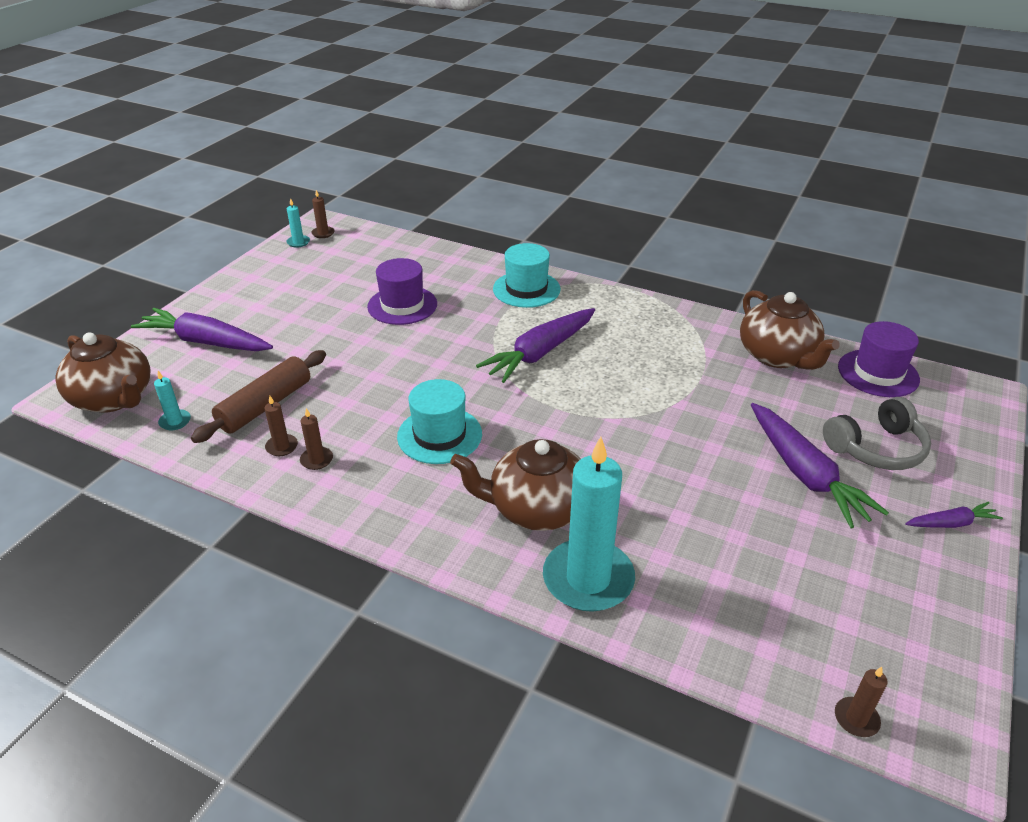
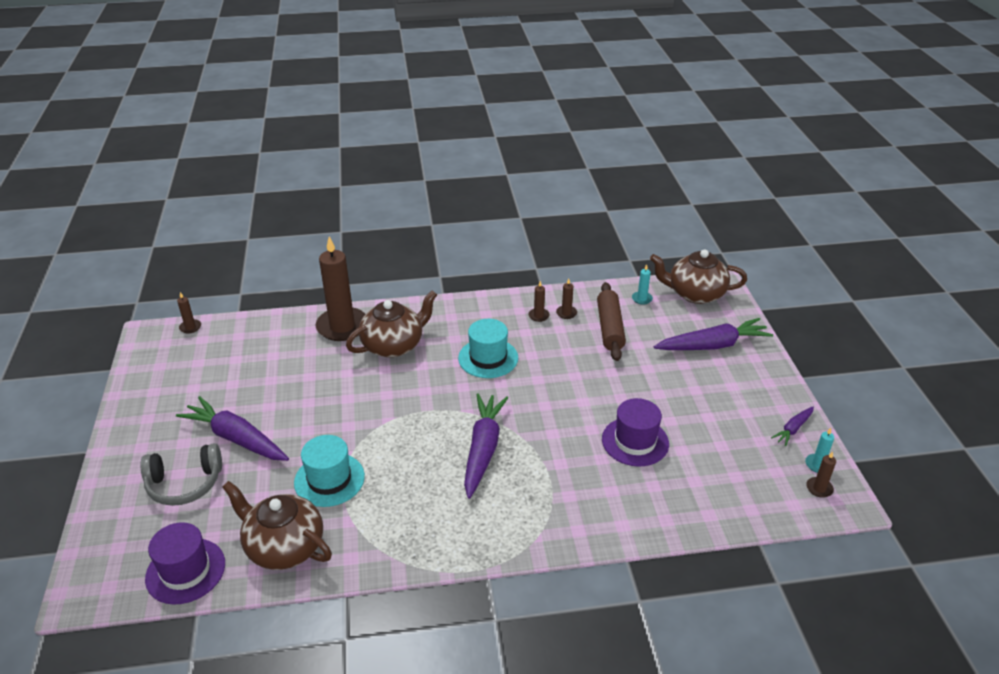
camera: 145 degrees right, 0 degrees up
(526, 289) = (559, 515): turquoise hat -> turquoise hat (329, 479)
(588, 579) = (342, 326): turquoise candle -> brown candle
(876, 448) = (185, 484): grey headphones -> grey headphones turned 135 degrees counterclockwise
(951, 523) = (131, 446): purple carrot -> purple carrot (793, 429)

